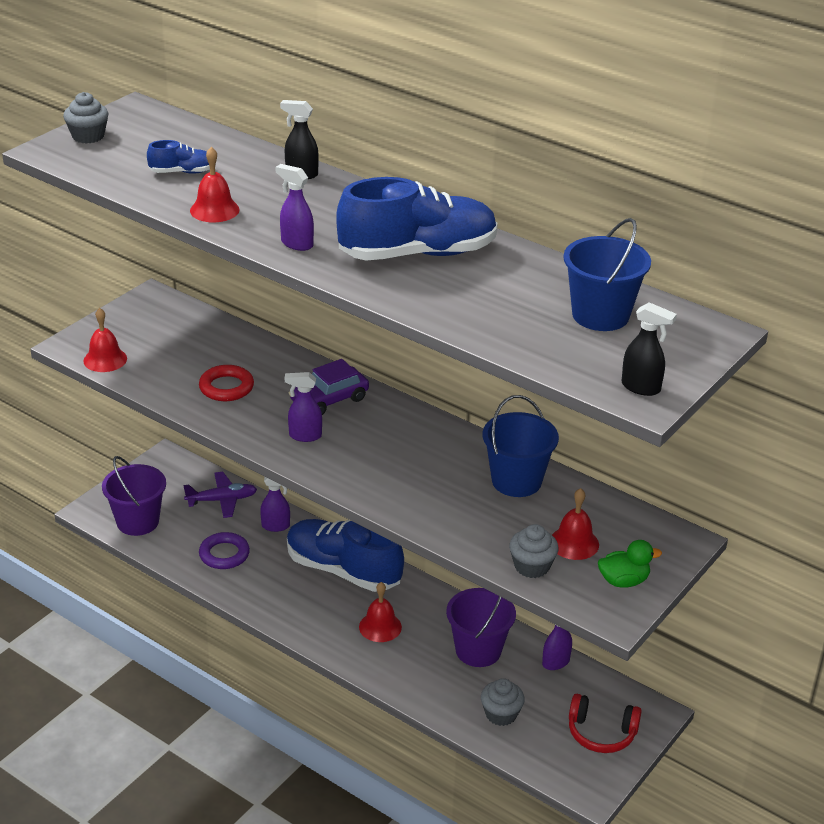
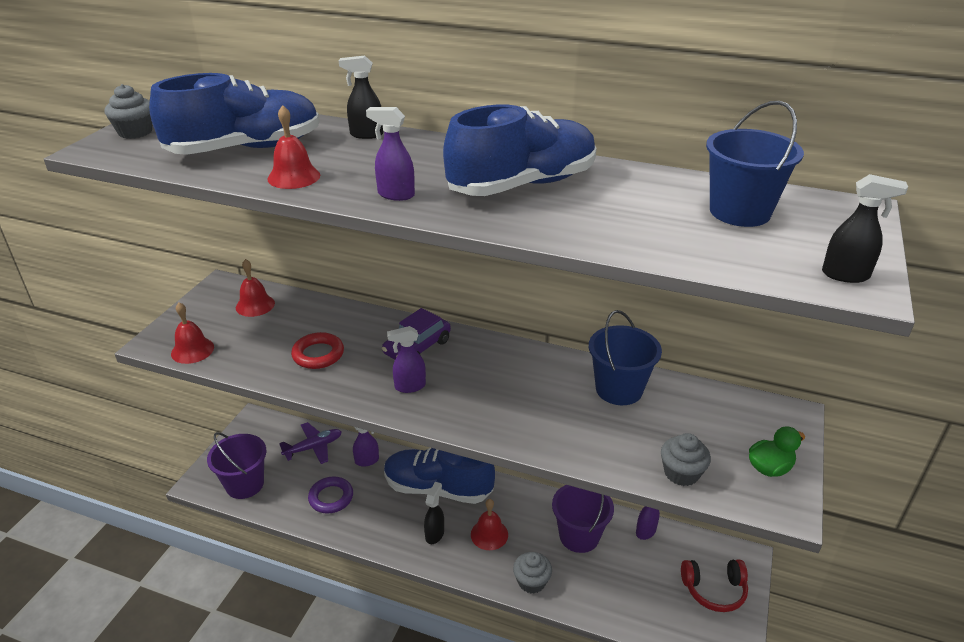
camera: 15 degrees left, 0 degrees up
(182, 172) = (245, 149): blue shoe -> blue shoe, size x2.26
(321, 613) = (435, 534): none -> black spray bottle
(501, 714) = (625, 594): grey cupcake -> grey cupcake (531, 581)
(574, 543) = (703, 439): red bell -> red bell (255, 305)

